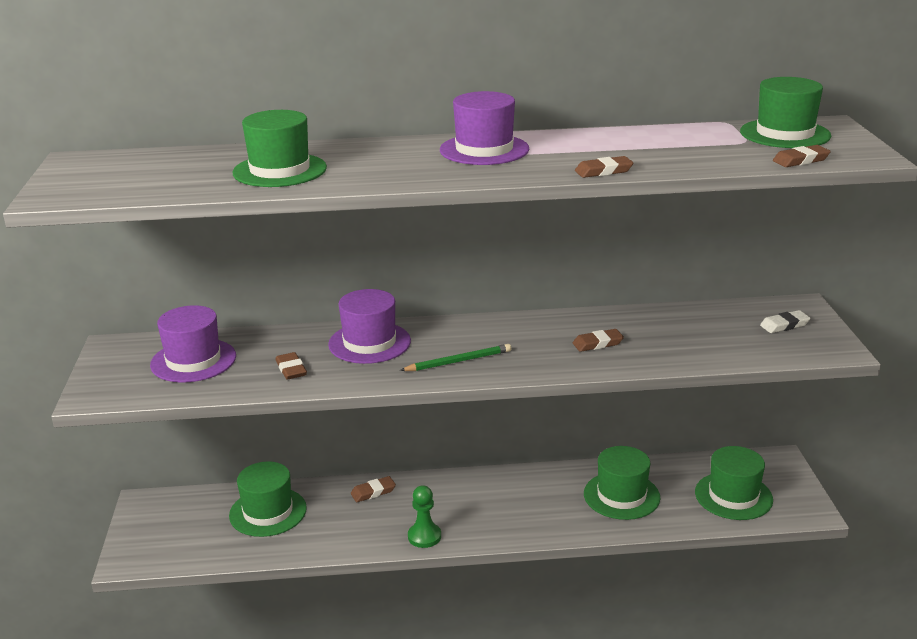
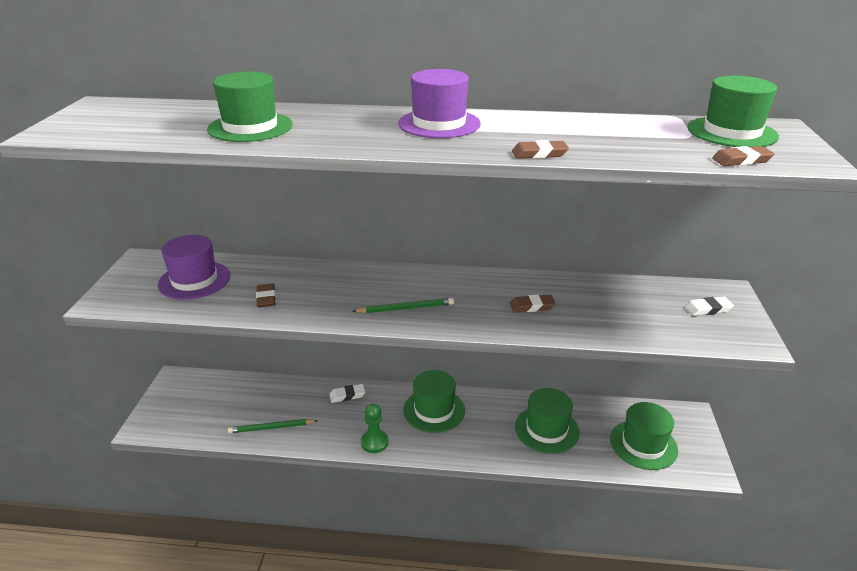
camera: 10 degrees right, 5 degrees up
(268, 512) = (262, 401): green hat -> green hat (434, 410)
(292, 539) = (271, 428): none -> green pencil
(369, 343) = (339, 281): purple hat -> none
(373, 492) = (347, 395): brown eraser -> white eraser

